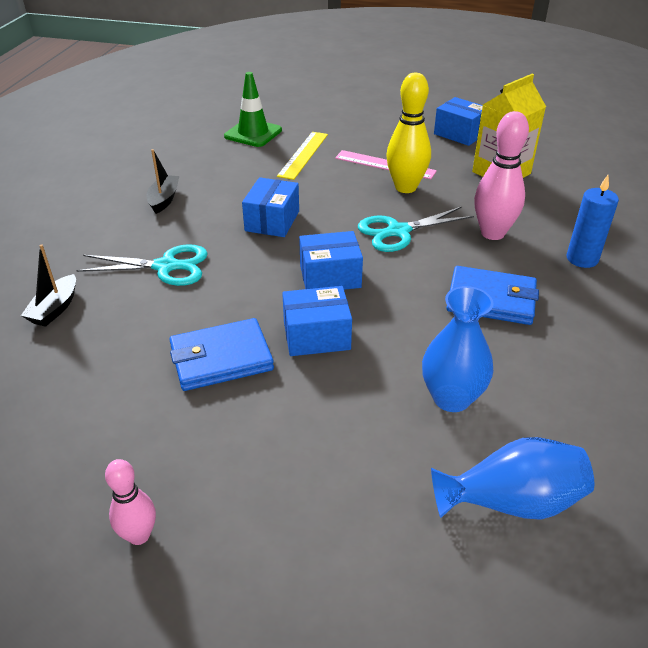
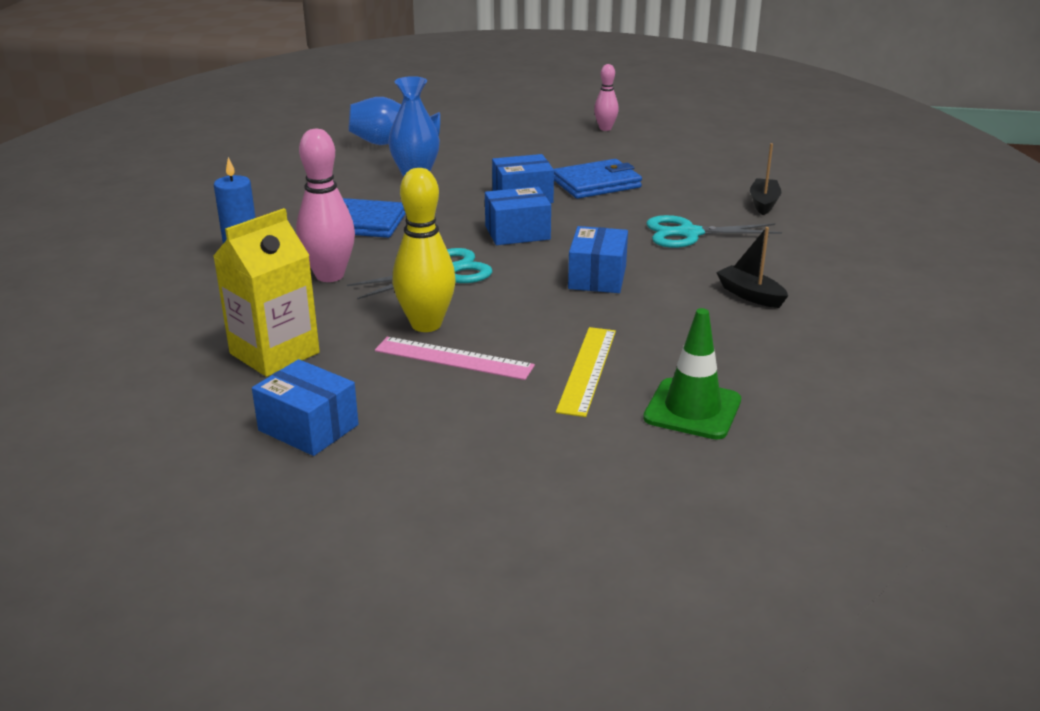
camera: 175 degrees right, 10 degrees down
(164, 199) = (750, 295): black boat -> black boat turned 135 degrees clockwise

